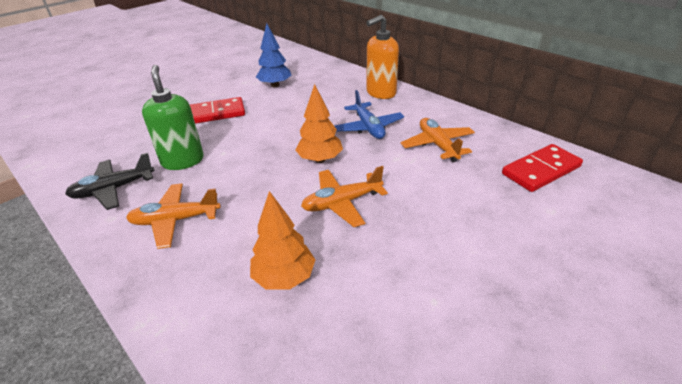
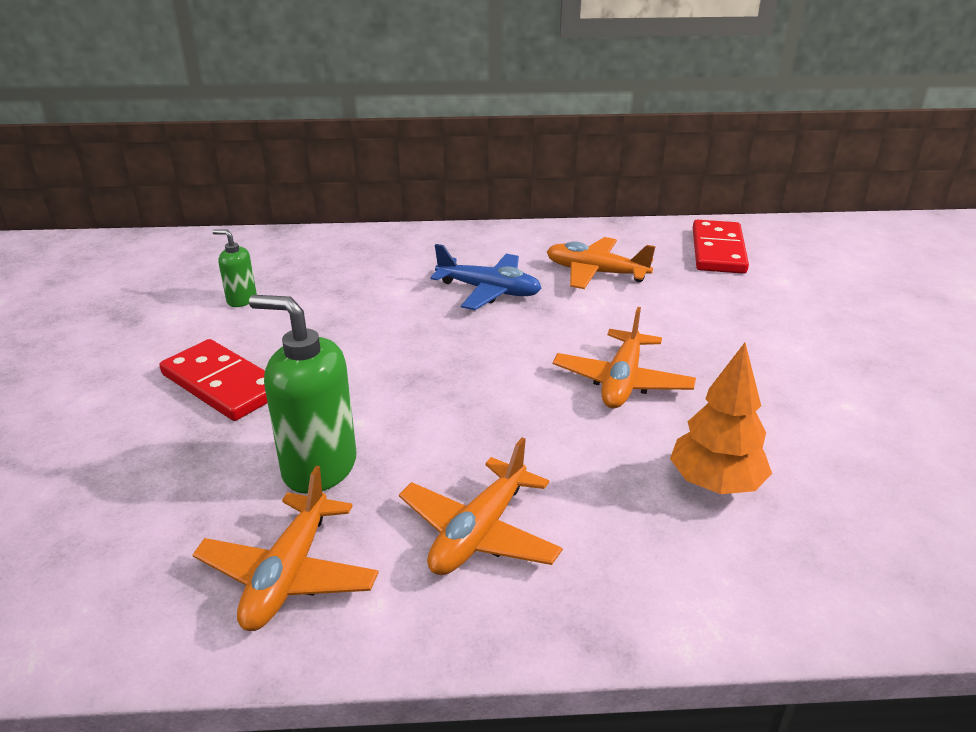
camera: 50 degrees left, 5 degrees down
(113, 189) = (288, 574): black plane -> orange plane
(214, 114) = (222, 384): red domino -> red domino turned 75 degrees counterclockwise
(275, 85) = (241, 300): blue tree -> green soap dispenser
(320, 159) = (507, 354): orange tree -> none
(380, 93) = (422, 245): orange soap dispenser -> none

